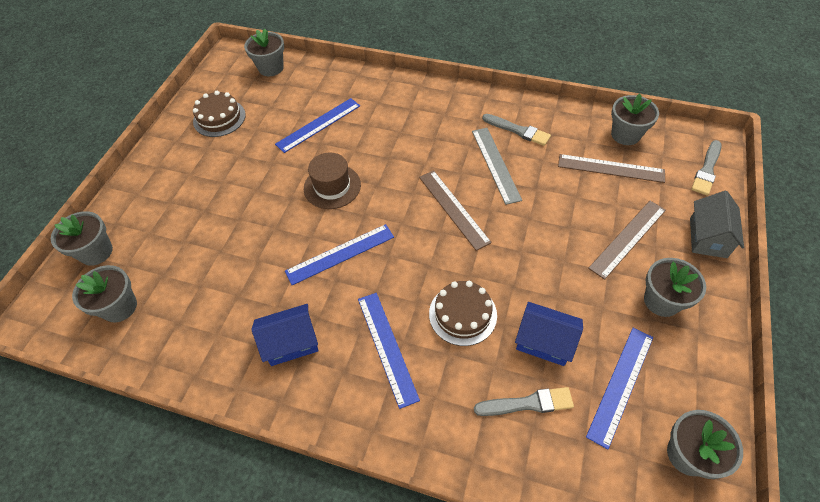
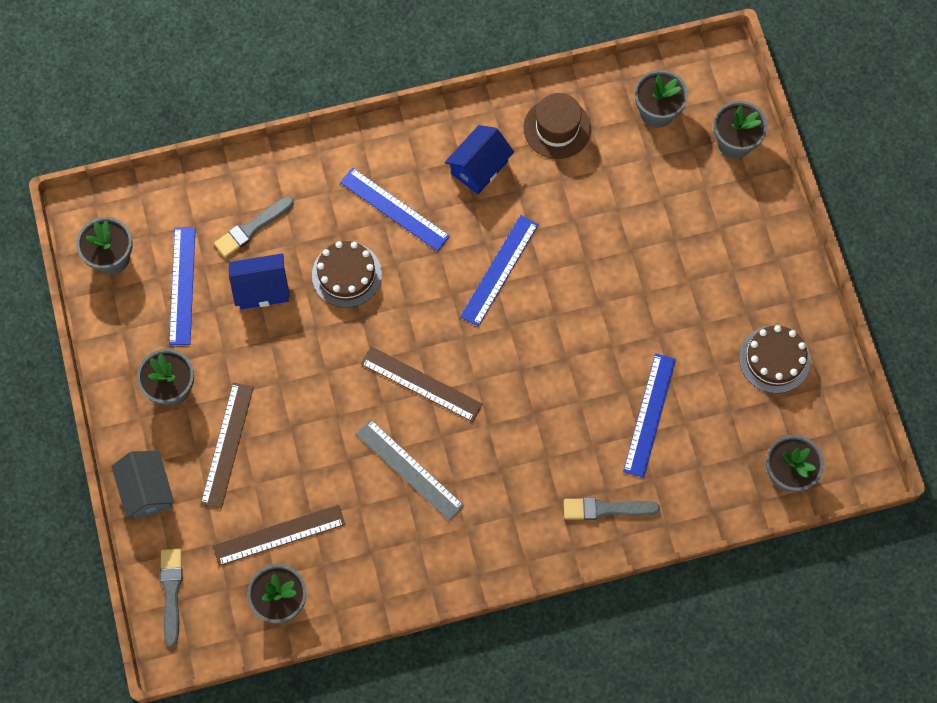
camera: 145 degrees right, 15 degrees up
(332, 186) = (567, 340): brown hat -> brown hat (557, 128)
(518, 130) = (410, 537): grey brush -> grey brush (606, 509)

